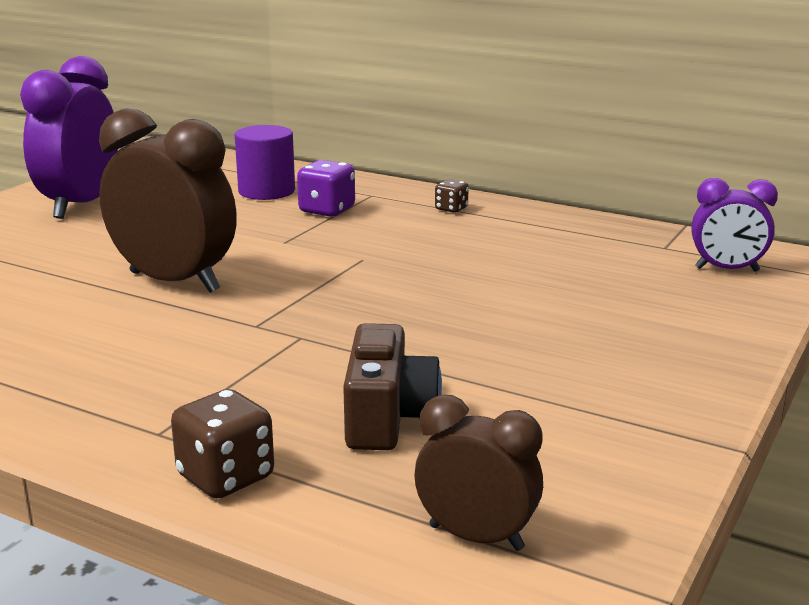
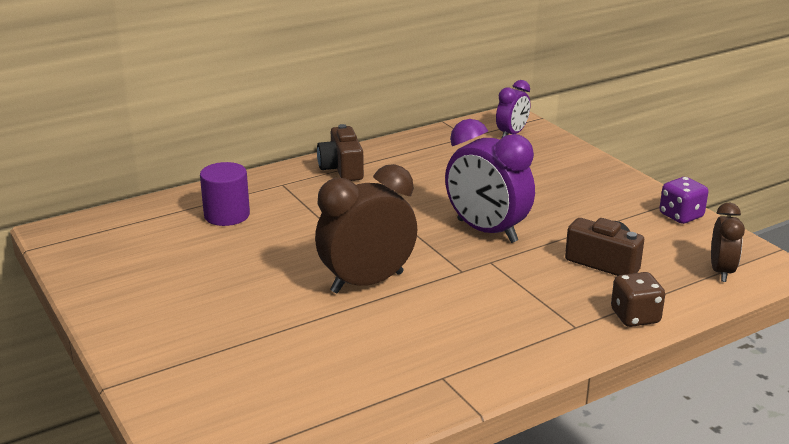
camera: 60 degrees left, 5 degrees up
(80, 205) = (160, 290): purple clock -> purple clock (486, 231)
(327, 210) = (295, 205): purple dice -> purple dice (681, 216)
(451, 209) = (342, 169): brown dice -> brown camera
(476, 537) = (721, 271): brown clock -> brown clock turned 135 degrees clockwise

